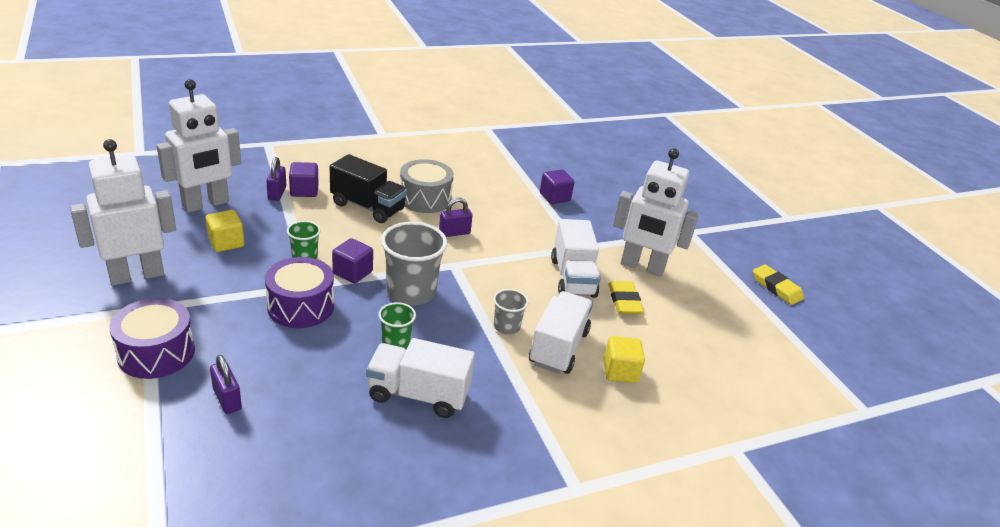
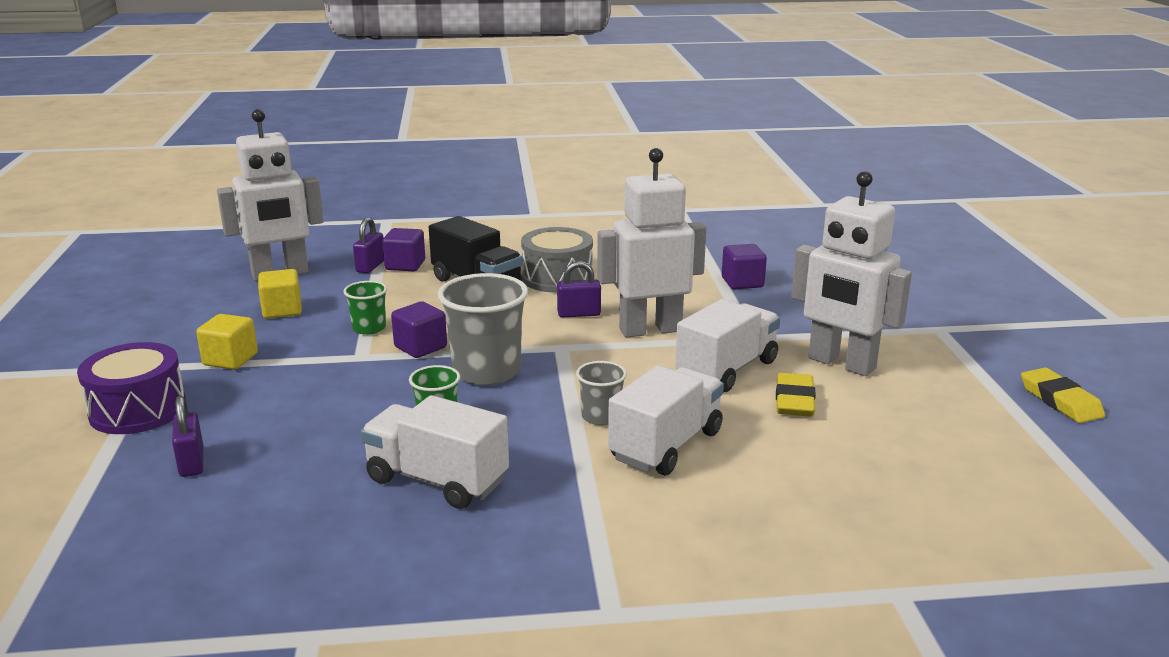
camera: 20 degrees right, 10 degrees down
(136, 275) = (161, 335): white robot -> white robot (650, 330)
(301, 306) = (335, 377): purple drum -> none
(573, 278) = (726, 370): white truck -> white truck turned 150 degrees counterclockwise
(620, 371) = (748, 481): yellow cube -> yellow cube (230, 360)

